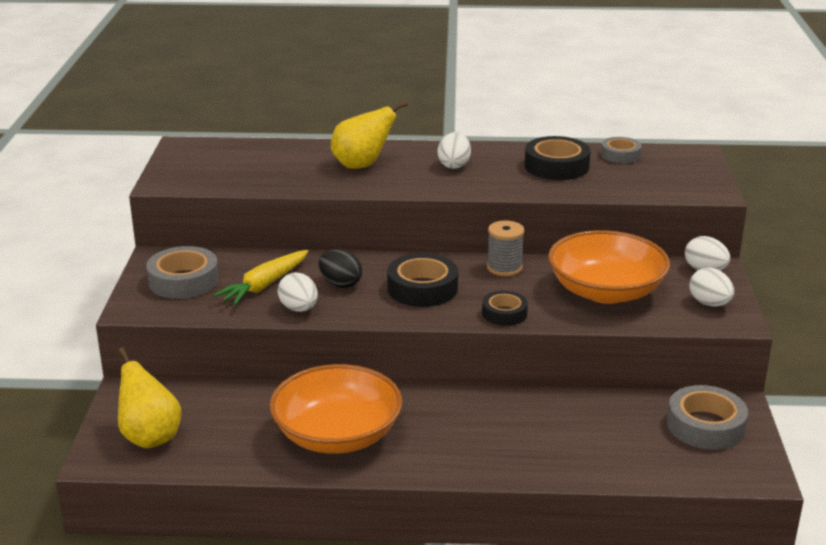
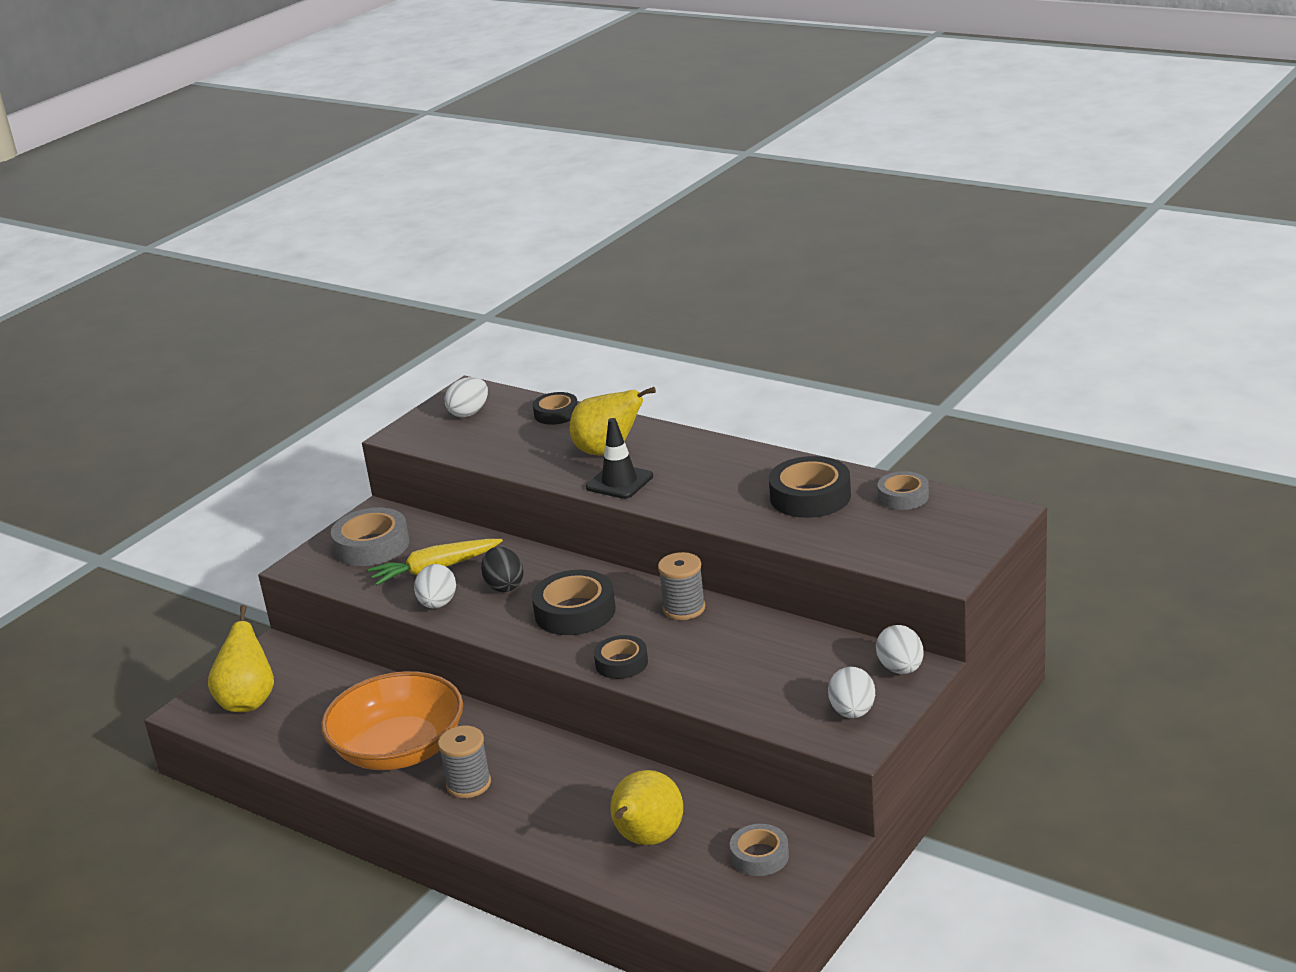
camera: 35 degrees right, 0 degrees up
(283, 148) = (556, 414): none -> black tape
(399, 183) = (619, 482): none -> black traffic cone
(428, 443) = (468, 784): none -> grey spool
(454, 165) = (701, 471): white egg -> white egg (469, 413)
(605, 291) = (756, 665): orange bowl -> none
(614, 440) = (647, 840): none -> yellow pear
(705, 426) = (759, 856): grey tape -> grey tape, size x0.62

